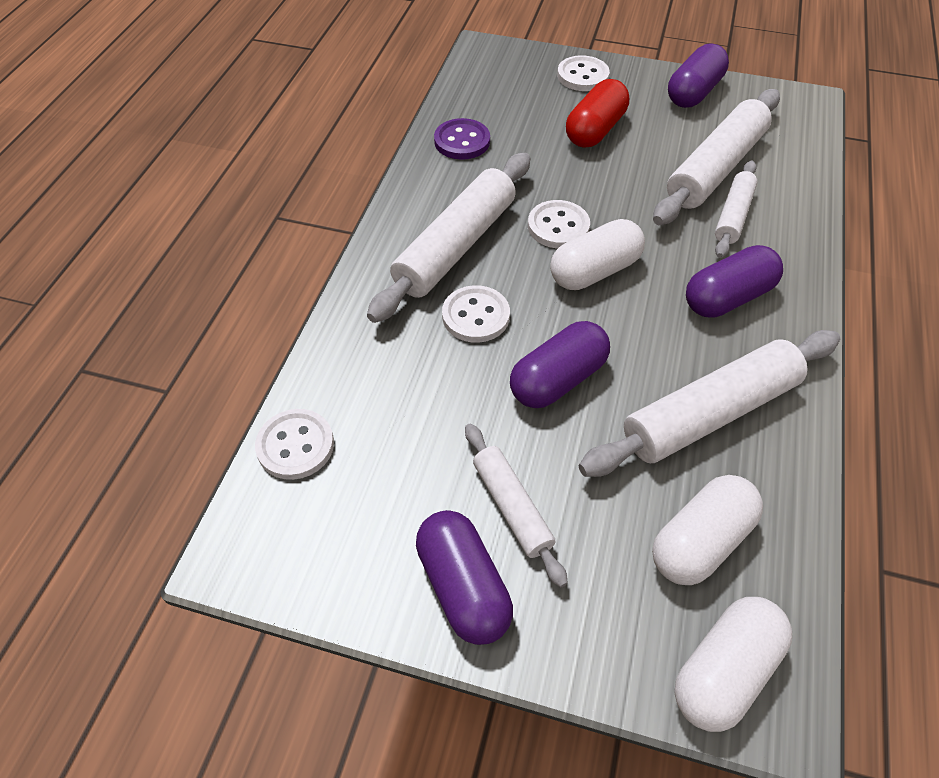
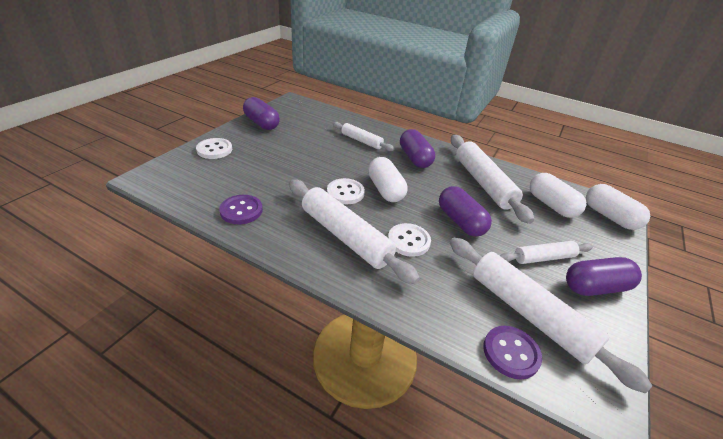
camera: 80 degrees left, 15 degrees down
(295, 445) = (511, 353): white button -> purple button
(595, 130) = (269, 159): red capsule -> none
(715, 168) = (325, 135): white rolling pin -> white rolling pin (528, 314)

